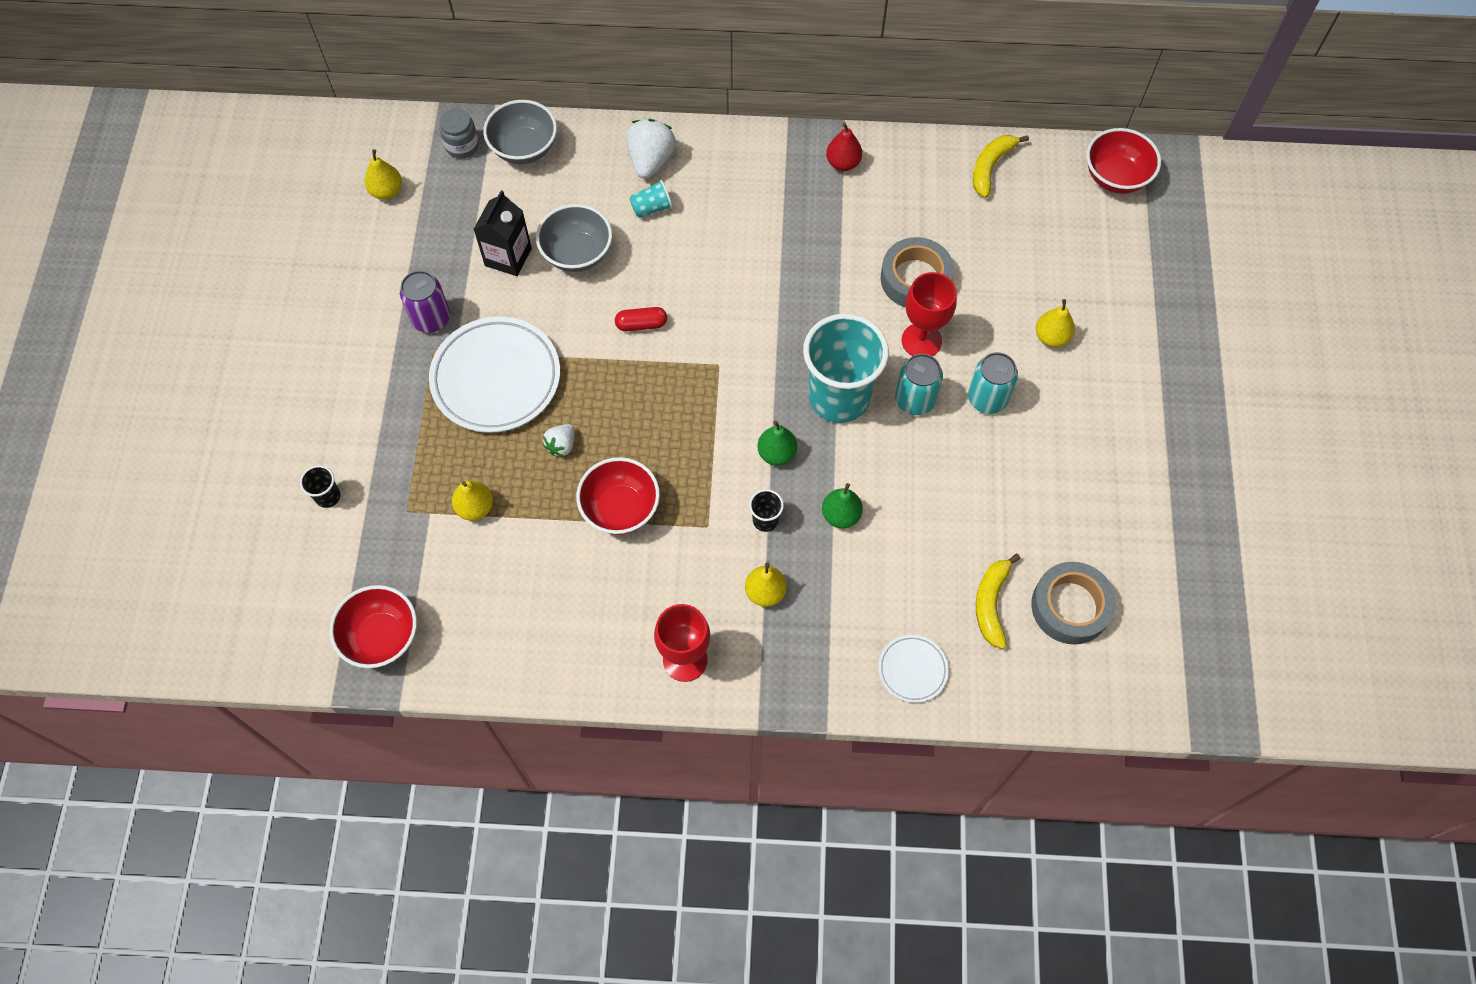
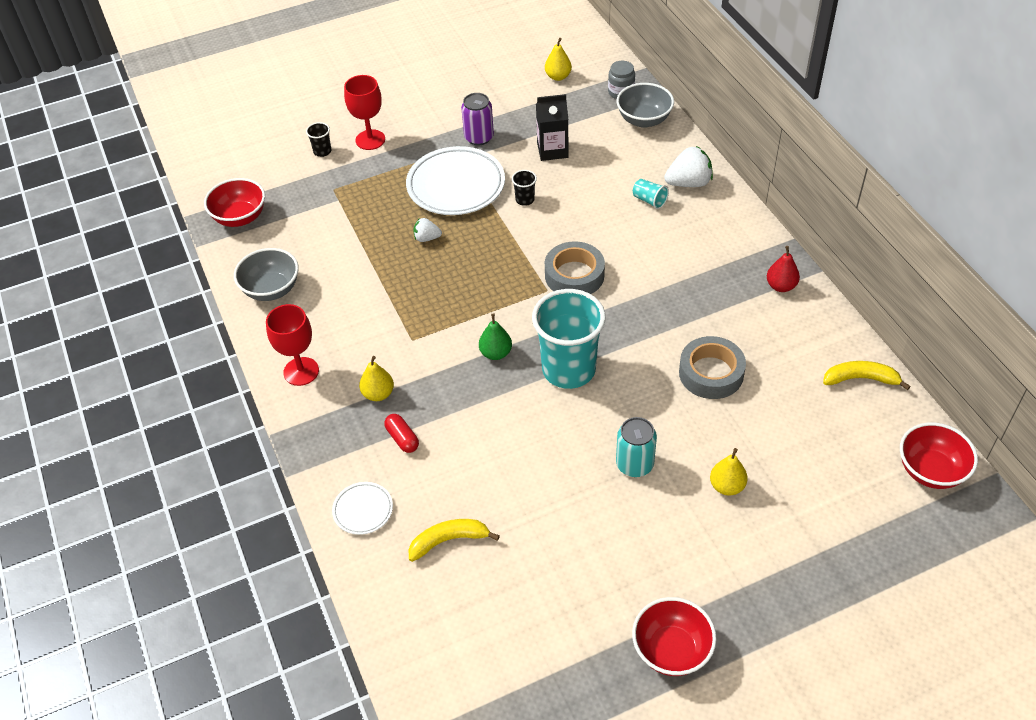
camera: 65 degrees right, 15 degrees down
(475, 507) = (354, 218): yellow pear -> none
(577, 253) = (581, 181): grey bowl -> grey bowl (271, 289)
(620, 508) = (397, 288): red bowl -> red bowl (671, 650)
(641, 324) = (549, 236): red capsule -> red capsule (402, 438)
(765, 520) = (436, 370): black cup -> black cup (525, 200)
(841, 515) = (468, 412): green pear -> none
(915, 400) = (599, 417): turquoise can -> none
(921, 341) = (656, 400): red goblet -> red goblet (370, 140)
(1070, 606) = (478, 599): grey tape -> grey tape (574, 275)

